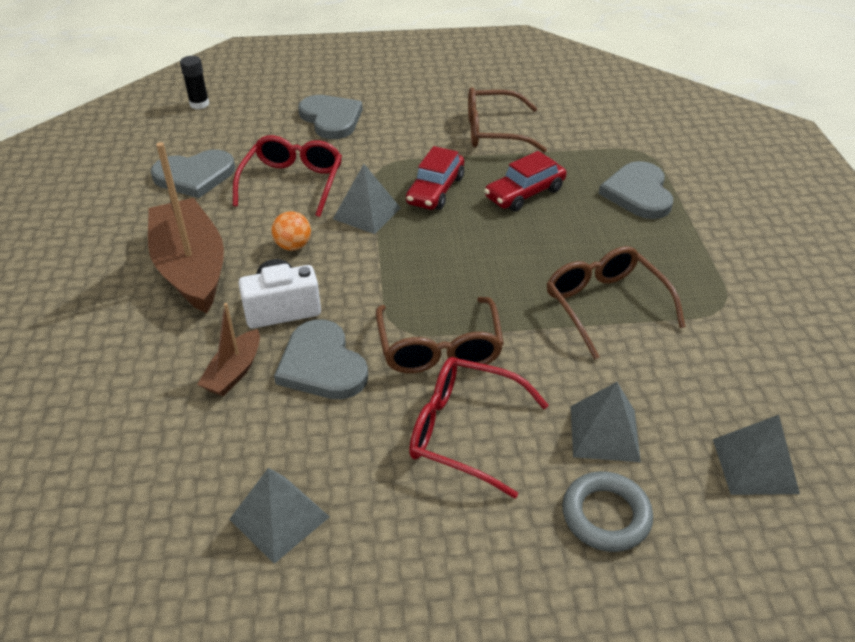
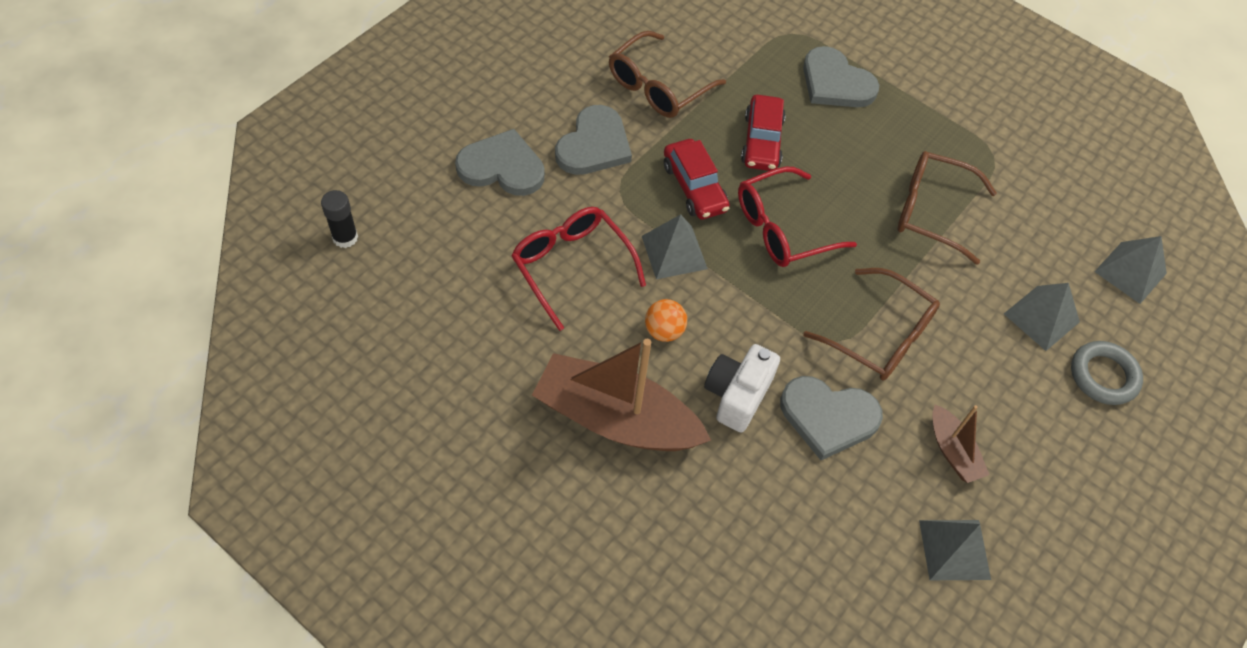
camera: 50 degrees left, 15 degrees up
(194, 176) = (474, 325): grey heart -> grey heart (594, 145)
(234, 372) = (781, 477): brown boat -> brown boat (952, 451)
(465, 432) = (973, 387): red glasses -> red glasses (783, 228)

